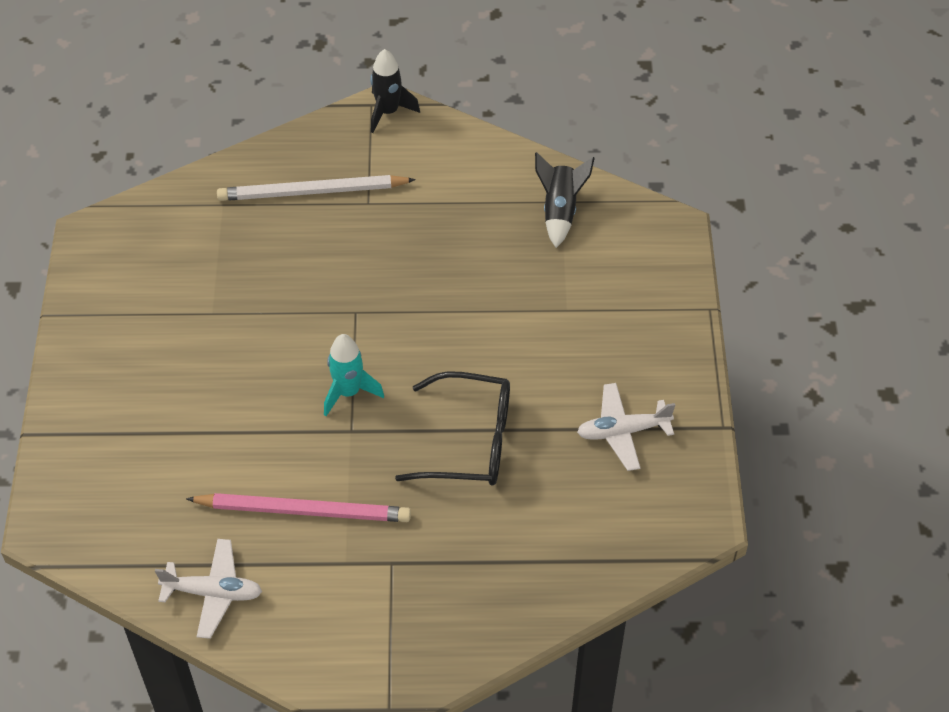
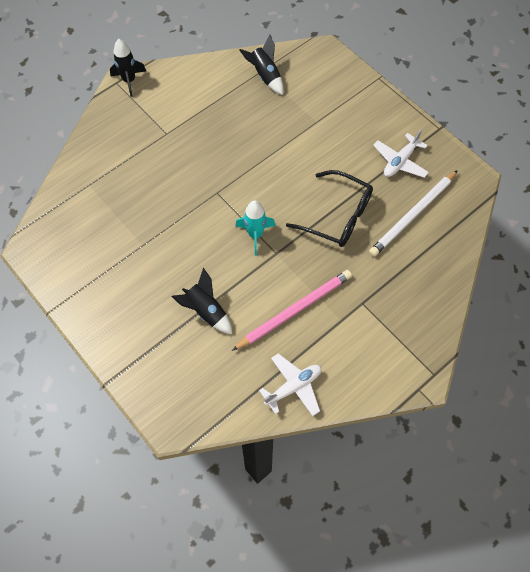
camera: 40 degrees left, 10 degrees up
(205, 436) = (206, 311): none -> black rocket
(313, 192) = (132, 146): white pencil -> white pencil (413, 215)
(470, 441) = (338, 216): black glasses -> black glasses turned 60 degrees clockwise

